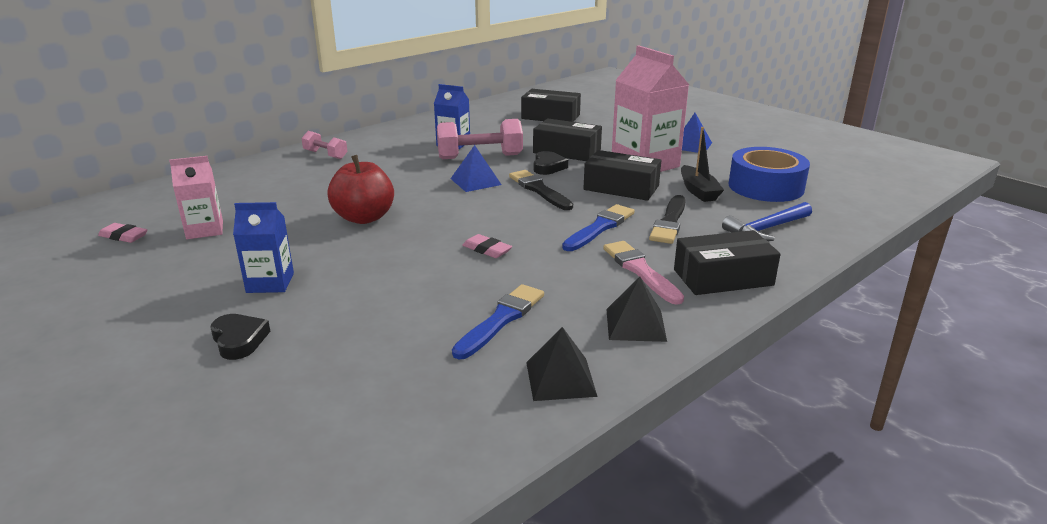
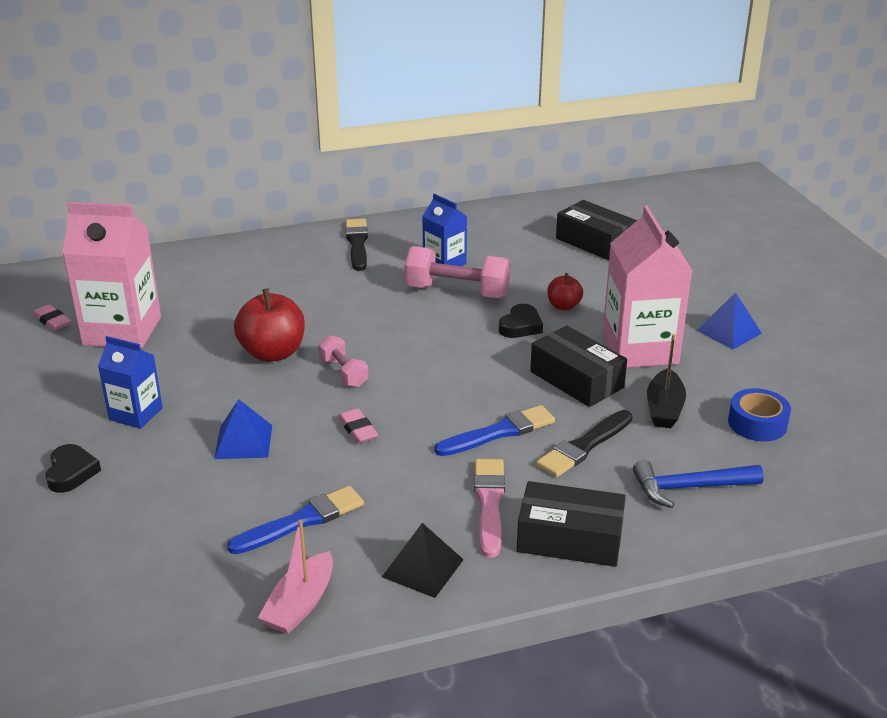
camera: 25 degrees right, 5 degrees up
(205, 230) = (122, 331): pink carton -> pink carton, size x1.78
(325, 155) = (298, 251): pink dumbbell -> pink dumbbell (343, 373)
(475, 181) = (422, 329): blue pyramid -> blue pyramid (243, 442)
(539, 190) = (480, 359): black brush -> black brush (357, 243)
(560, 379) = (300, 604): black pyramid -> pink boat
(567, 151) = (563, 306): black box -> red apple
(765, 187) = (757, 423): blue tape -> blue tape, size x0.60

